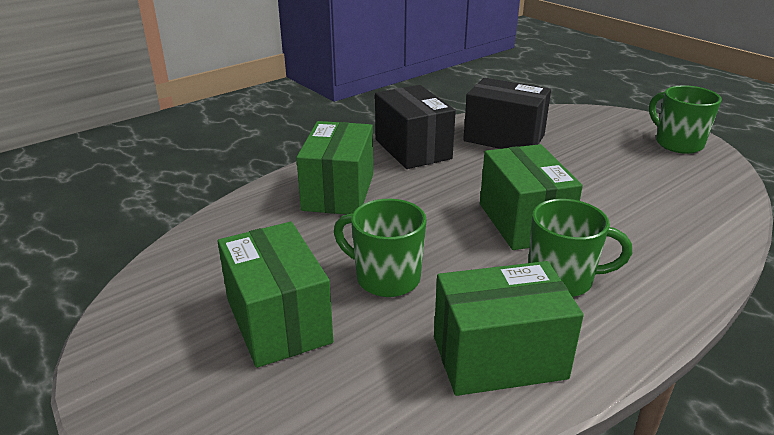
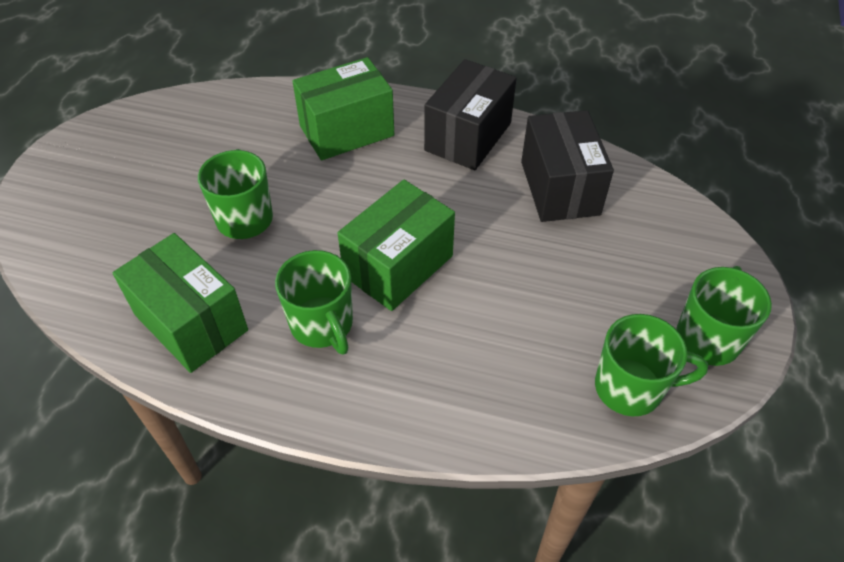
camera: 55 degrees right, 20 degrees up
(278, 321) = (157, 189): green box -> none
(706, 180) = (631, 388): none -> green mug

